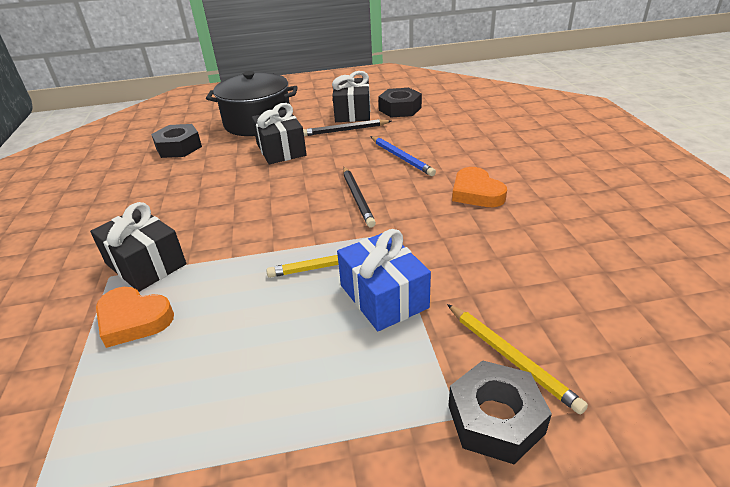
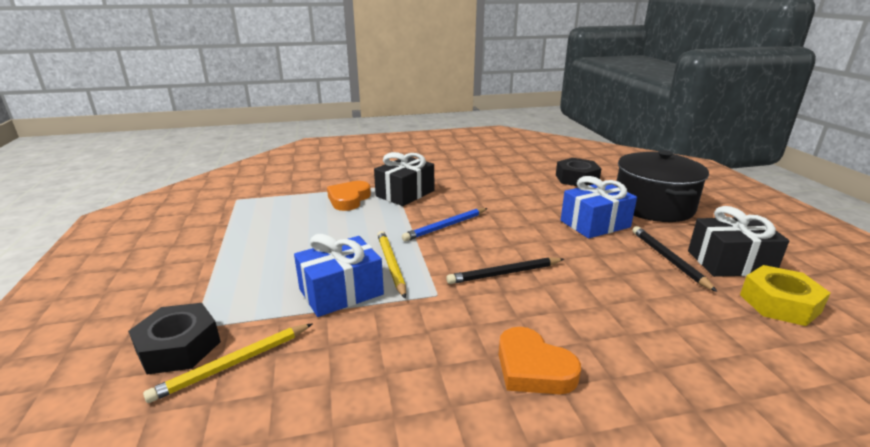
camera: 85 degrees right, 10 degrees down
(281, 150) = (595, 224): black gift -> blue gift
(400, 109) = (779, 303): black nut -> yellow nut
(401, 158) = (611, 303): blue pencil -> blue pencil (445, 226)
(476, 193) = (533, 368): orange heart -> orange heart turned 105 degrees counterclockwise

